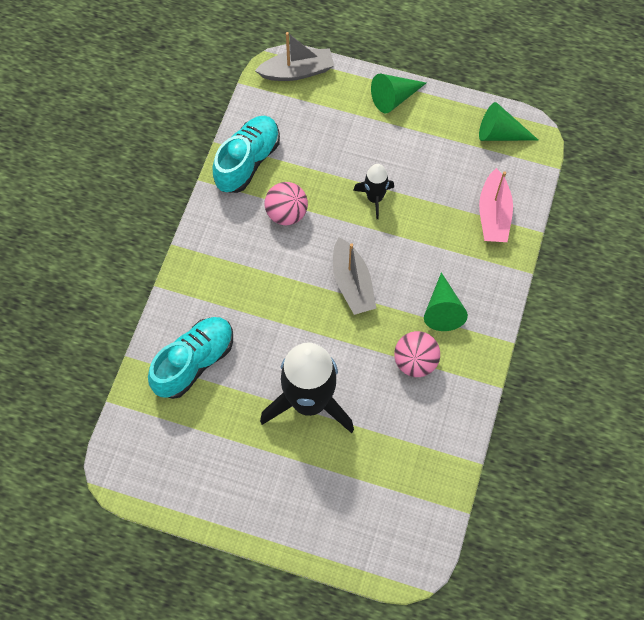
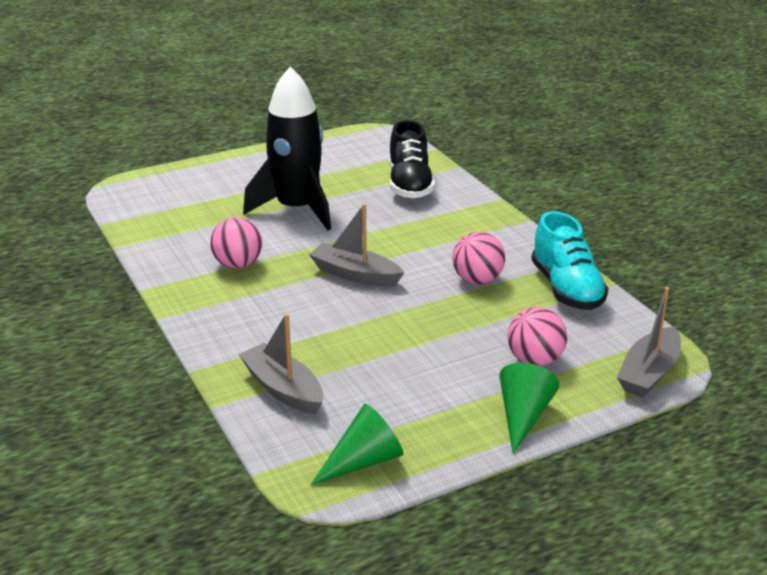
camera: 135 degrees right, 35 degrees down
(194, 362) = (410, 185): turquoise shoe -> black shoe
(340, 126) = (535, 360): none -> pink ball
(375, 198) = (418, 332): black rocket -> none
(442, 309) = (252, 302): green cone -> none
(493, 215) = (283, 389): pink boat -> grey boat

